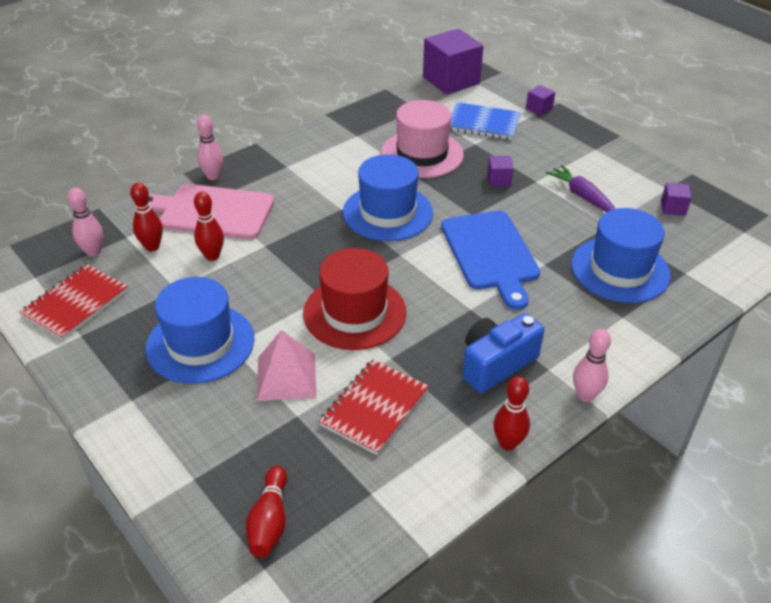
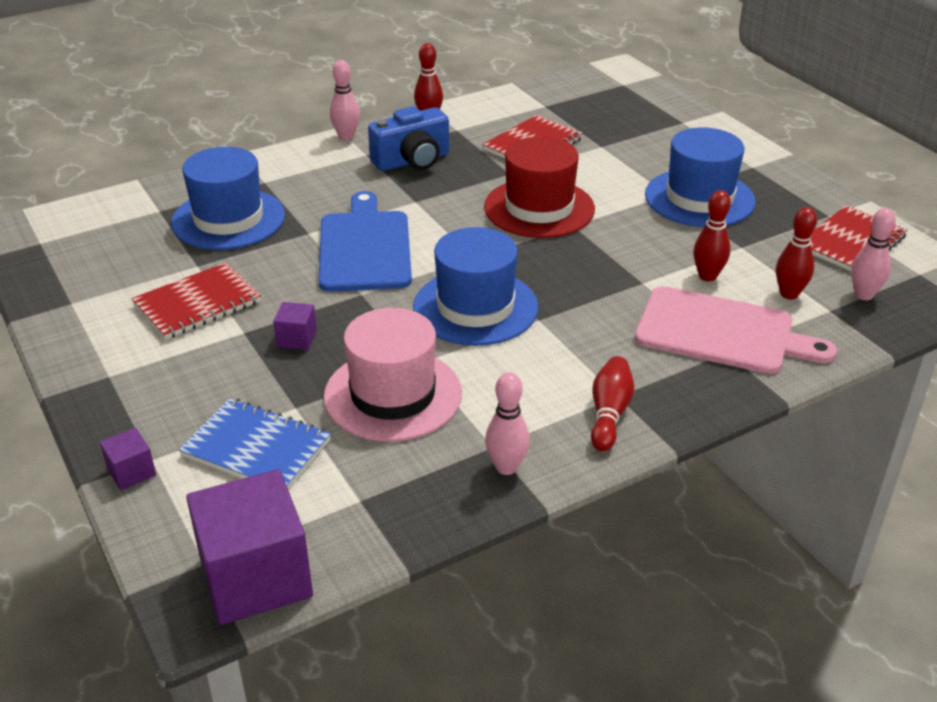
camera: 170 degrees left, 5 degrees down
(213, 176) = (735, 389): pink bowling pin -> pink bowling pin (506, 467)
(270, 521) = (621, 100): red bowling pin -> red bowling pin (609, 414)
(286, 377) = (611, 169): pink pyramid -> none
(582, 196) = (197, 304): purple carrot -> red notebook
(673, 208) = (93, 277): purple cube -> none

